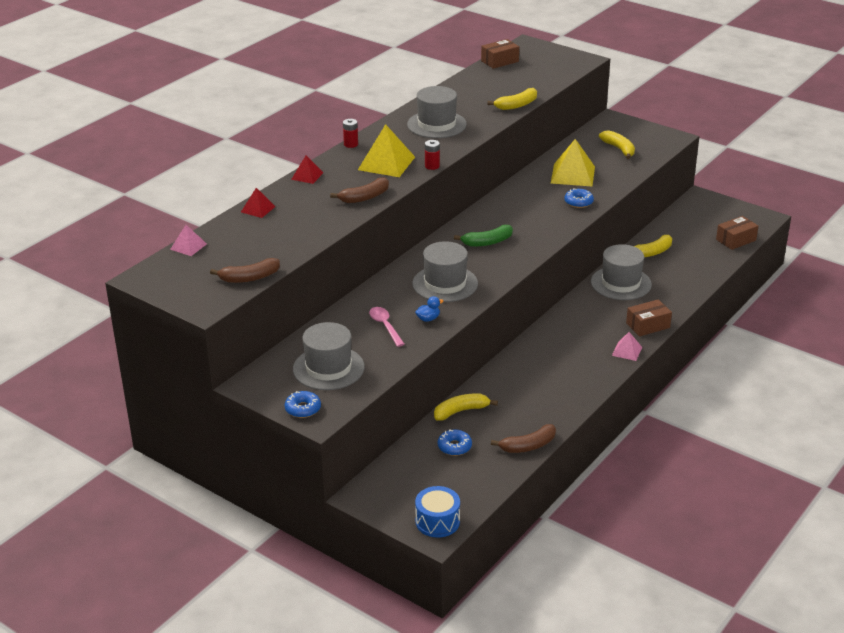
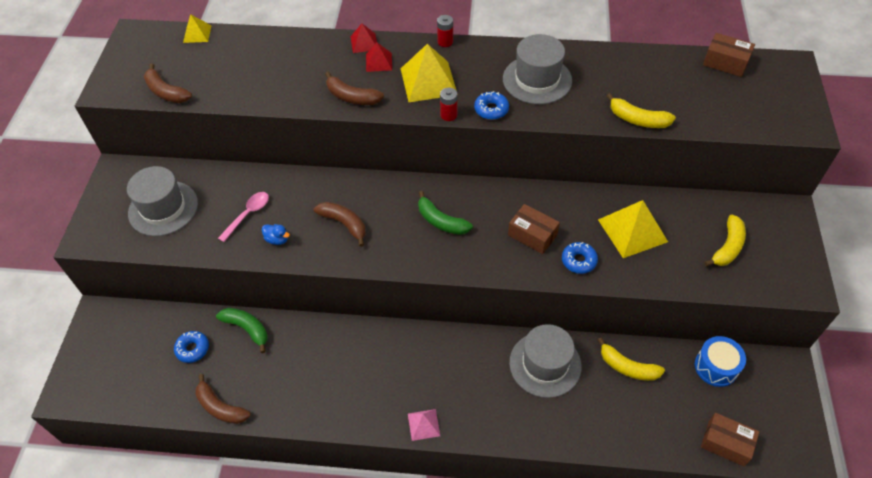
camera: 60 degrees right, 20 degrees up
(188, 246) = (197, 34): pink pyramid -> yellow pyramid
(258, 209) = (284, 42): red pyramid -> red pyramid (379, 62)
(303, 409) = (96, 221): blue donut -> blue donut (491, 110)
(437, 521) = (83, 386): blue drum -> blue drum (716, 367)
(445, 284) = (344, 224): grey hat -> brown banana
(461, 411) = (247, 329): yellow banana -> green banana
(648, 325) = (483, 424): brown box -> brown box (532, 235)

